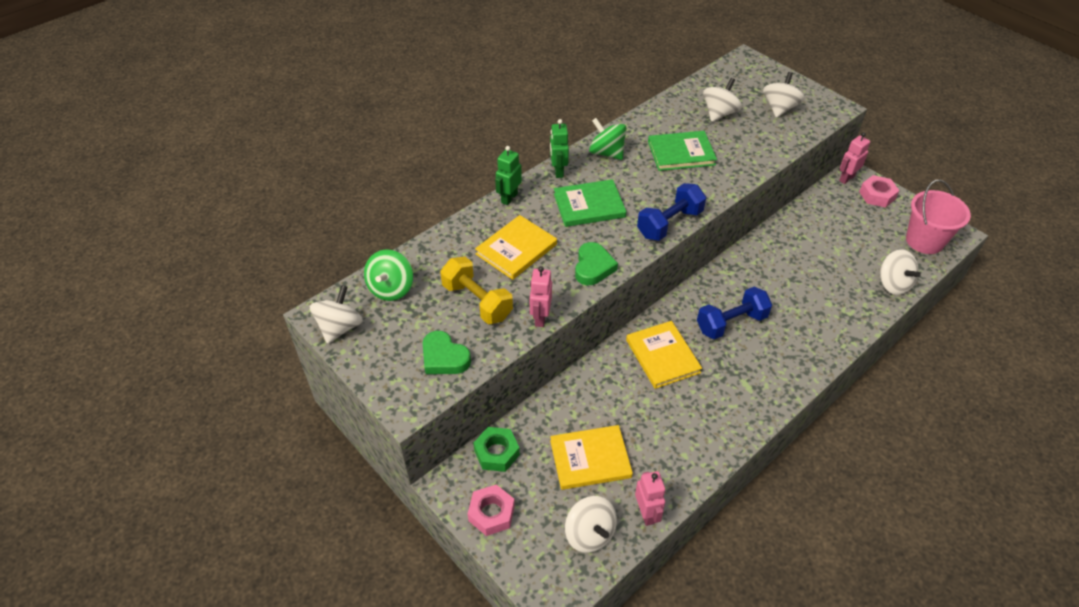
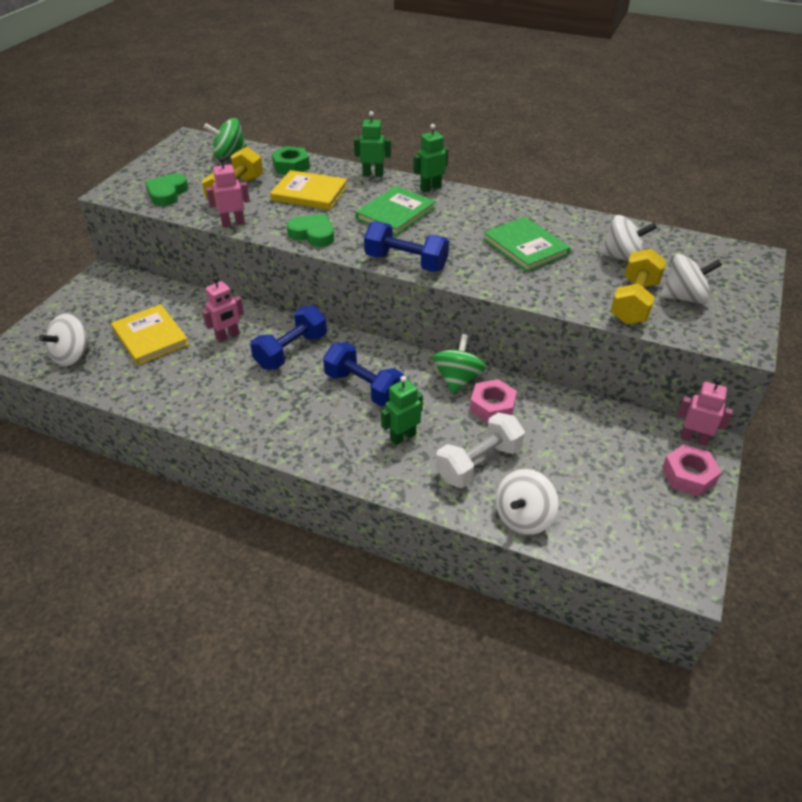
camera: 65 degrees right, 5 degrees down
(340, 327) = (178, 148): white spinning top -> none
(491, 513) = (80, 301): pink nut -> pink nut (492, 406)
(496, 453) = (140, 288): green nut -> green nut (291, 166)
(589, 205) = (396, 214): green book -> green book turned 75 degrees clockwise
(593, 267) = (313, 234): green heart -> green heart turned 135 degrees counterclockwise
(606, 153) = (482, 206): green spinning top -> green spinning top (457, 379)
(646, 513) = (101, 383): pink robot -> pink robot (228, 336)
(662, 356) = (291, 351): yellow book -> blue dumbbell
(775, 131) = (634, 302): none -> yellow dumbbell
(796, 318) = (402, 437): none -> green robot
(837, 287) = (479, 463): none -> white dumbbell
(924, 241) = (638, 540): pink bucket -> none

